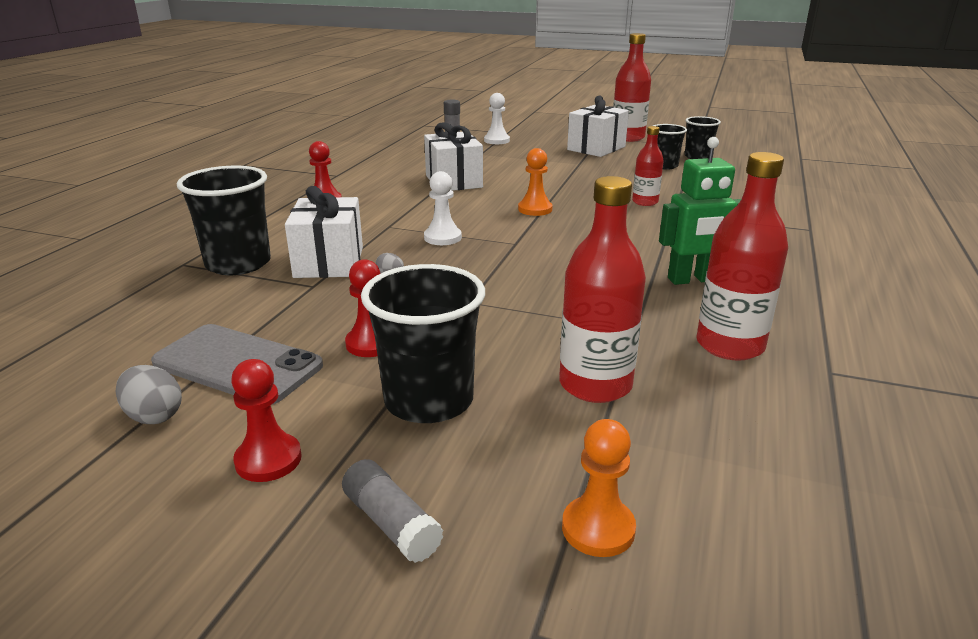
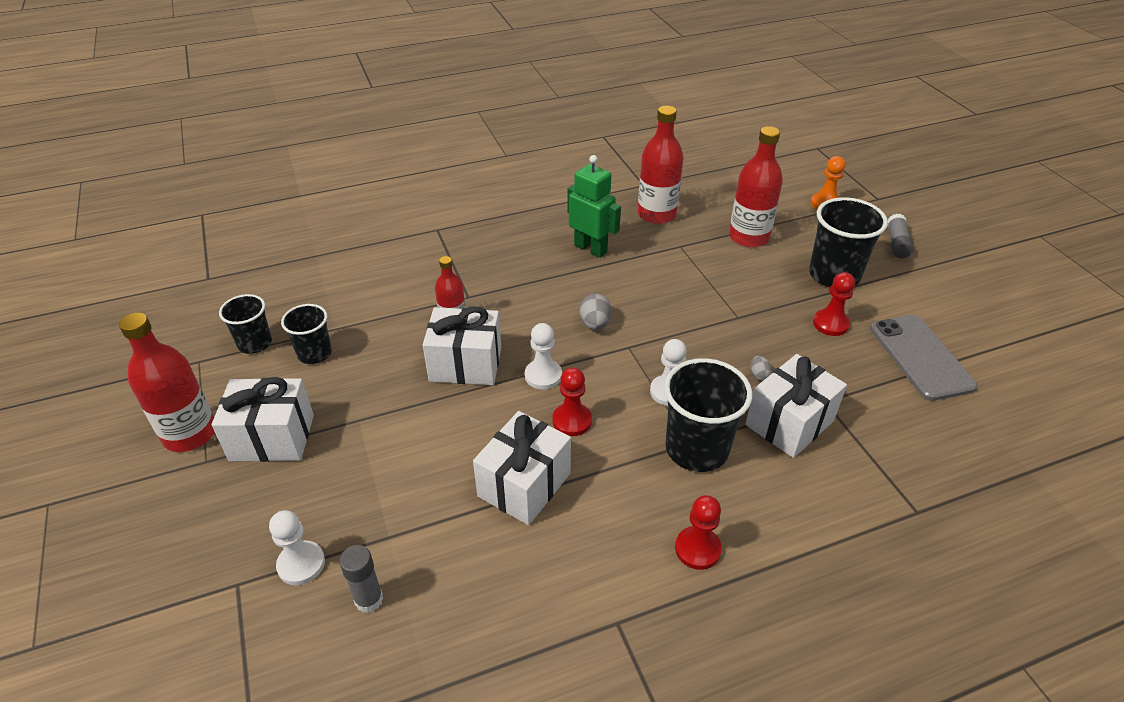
camera: 130 degrees left, 15 degrees up
(154, 416) = (982, 349): grey egg -> grey egg (595, 324)
(238, 264) = (866, 475): black cup -> black cup (696, 449)
(268, 460) = (932, 292): red pawn -> red pawn (572, 421)
(535, 209) = (543, 375): orange pawn -> white pawn
(587, 194) = (465, 364): none -> white gift

